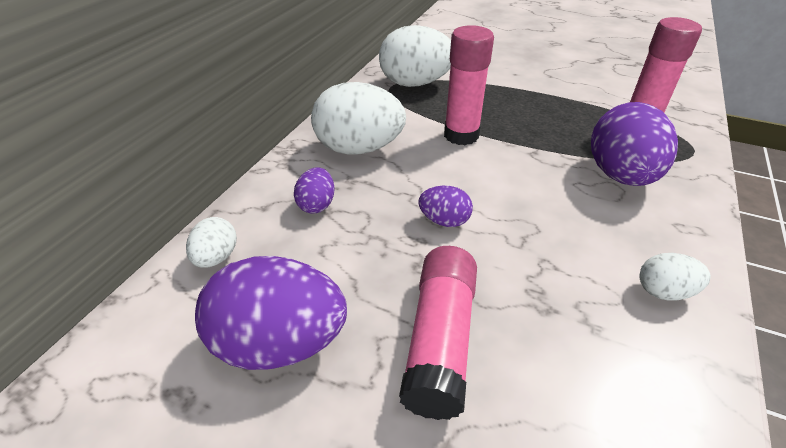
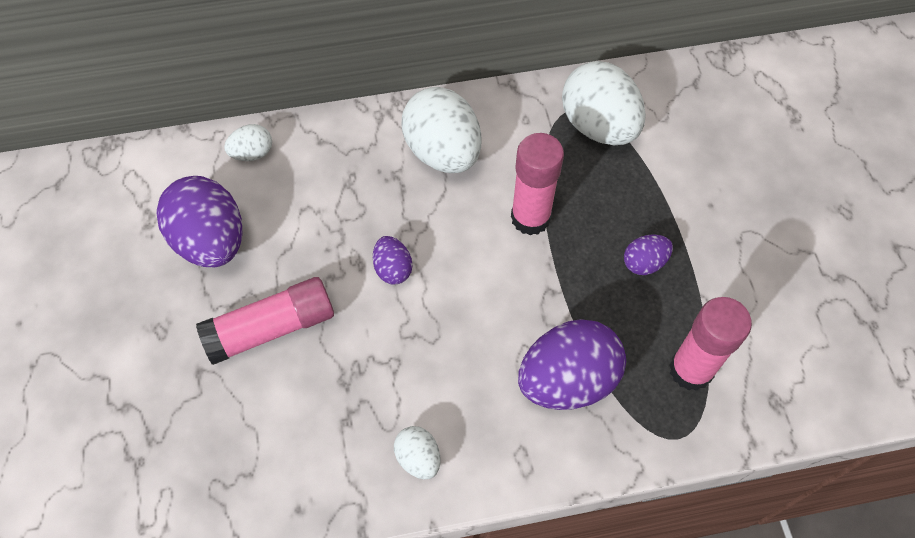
camera: 55 degrees right, 20 degrees up
(317, 205) = (347, 172): purple egg -> purple egg (644, 263)

